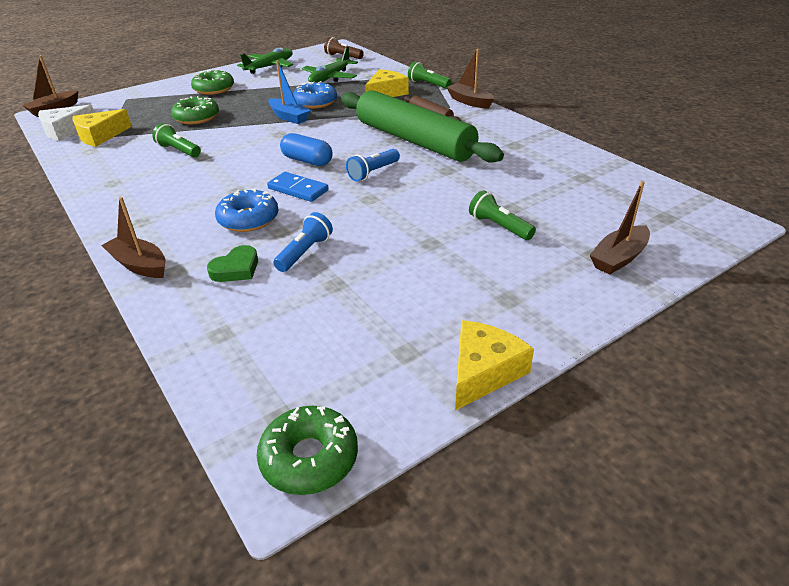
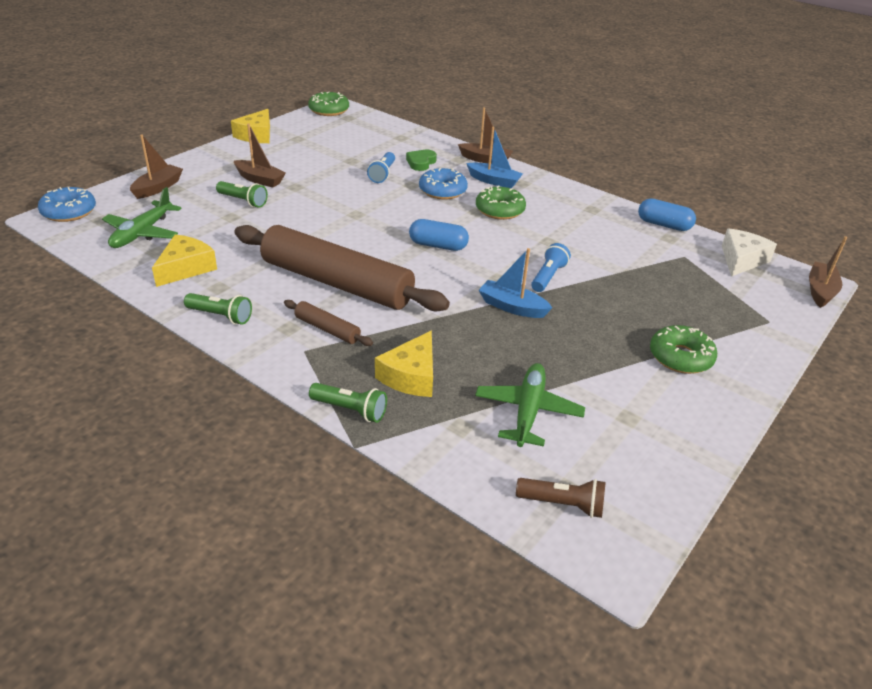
camera: 160 degrees right, 0 degrees up
(72, 161) = (664, 225): none -> blue capsule
(100, 136) = (691, 256): yellow cheese -> yellow cheese (186, 268)
(171, 227) = (494, 181): none -> blue boat
(179, 150) = (580, 246): green flashlight -> green flashlight (221, 316)
(197, 117) = (625, 294): green donut -> green donut (500, 210)
(270, 67) = (668, 439): green plane -> green plane (142, 233)
(298, 189) = (423, 216): blue domino -> none
(315, 102) = (501, 341): blue donut -> blue donut (69, 212)
(373, 172) = (364, 238): blue flashlight -> blue flashlight (548, 277)
(414, 140) = (336, 283): green rolling pin -> brown rolling pin
(469, 102) = (275, 366): brown boat -> brown boat (260, 180)

